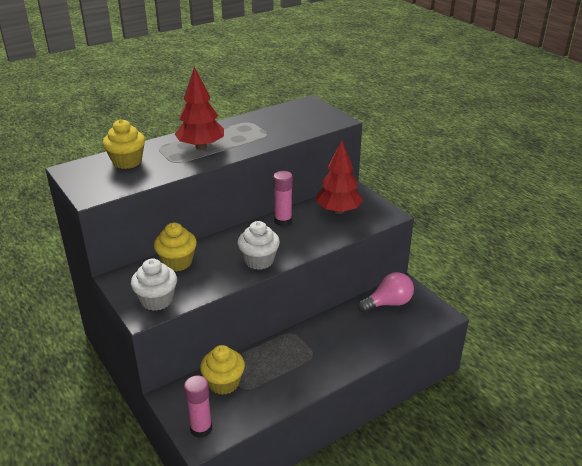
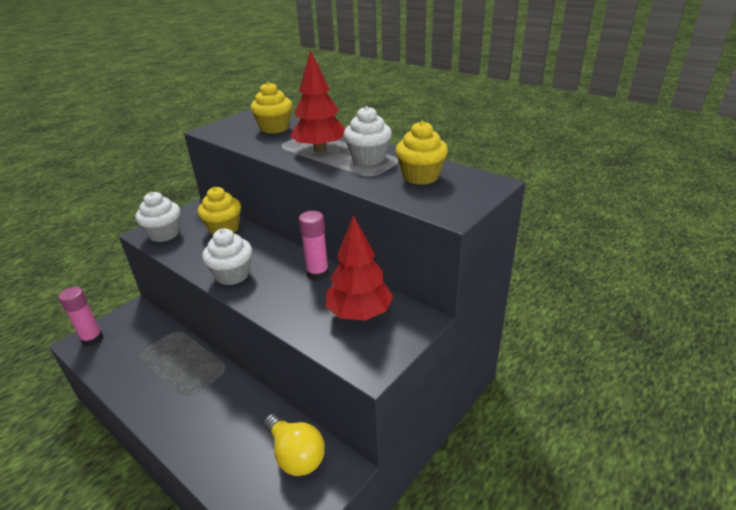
camera: 75 degrees right, 0 degrees up
(223, 383) = (149, 337): yellow cupcake -> yellow cupcake (420, 176)
(237, 131) = (368, 158): none -> white cupcake
(388, 303) = (295, 455): pink light bulb -> yellow light bulb

